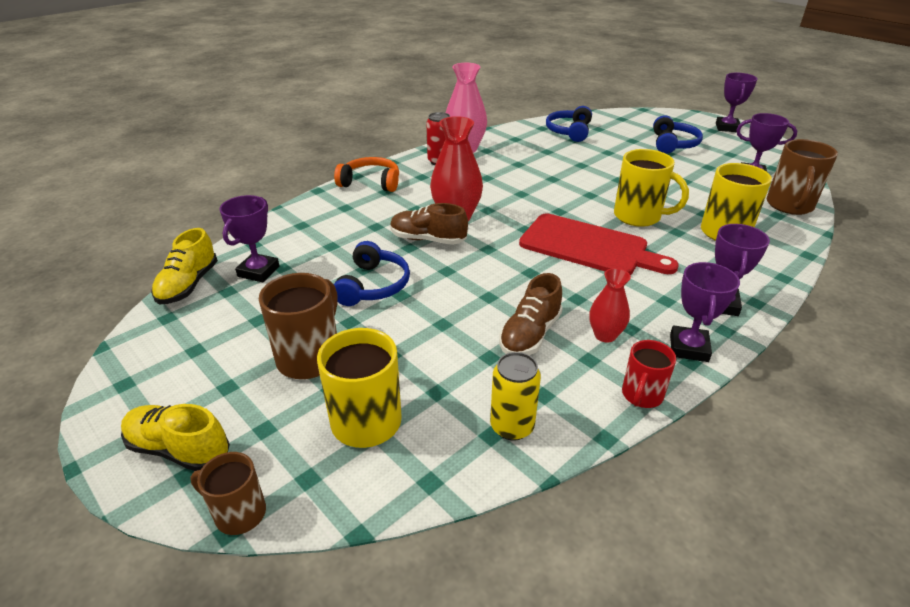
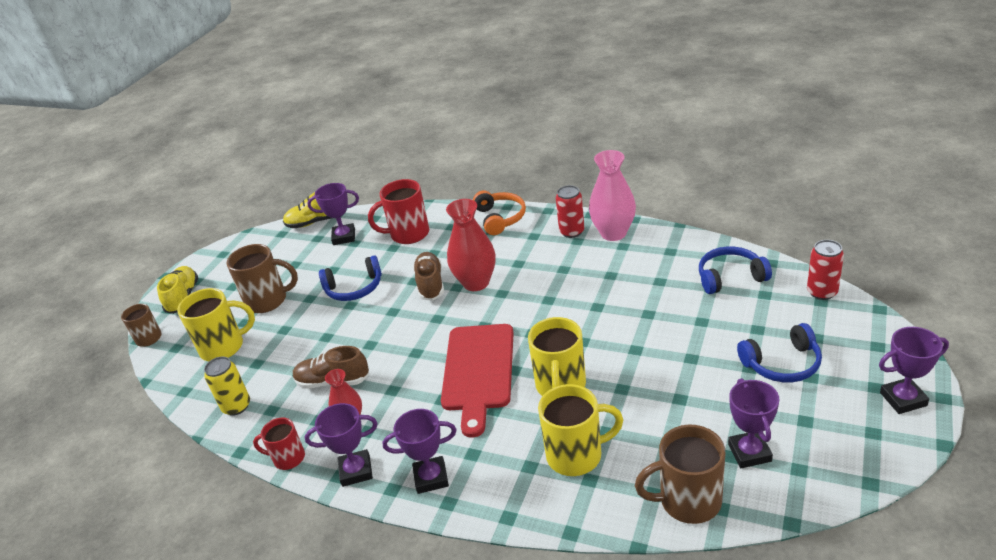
camera: 70 degrees right, 0 degrees up
(321, 232) = (408, 234): none -> red mug
(613, 115) = (822, 292): none -> red can

